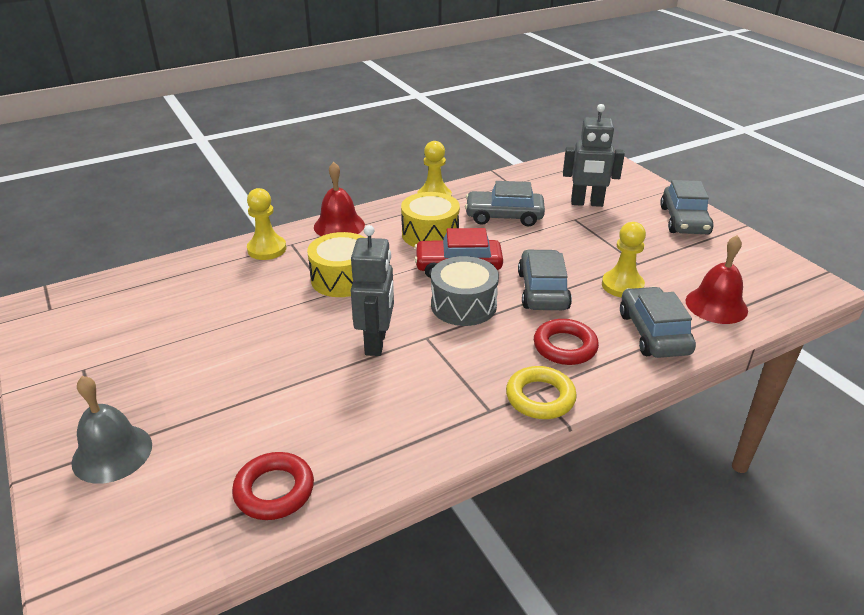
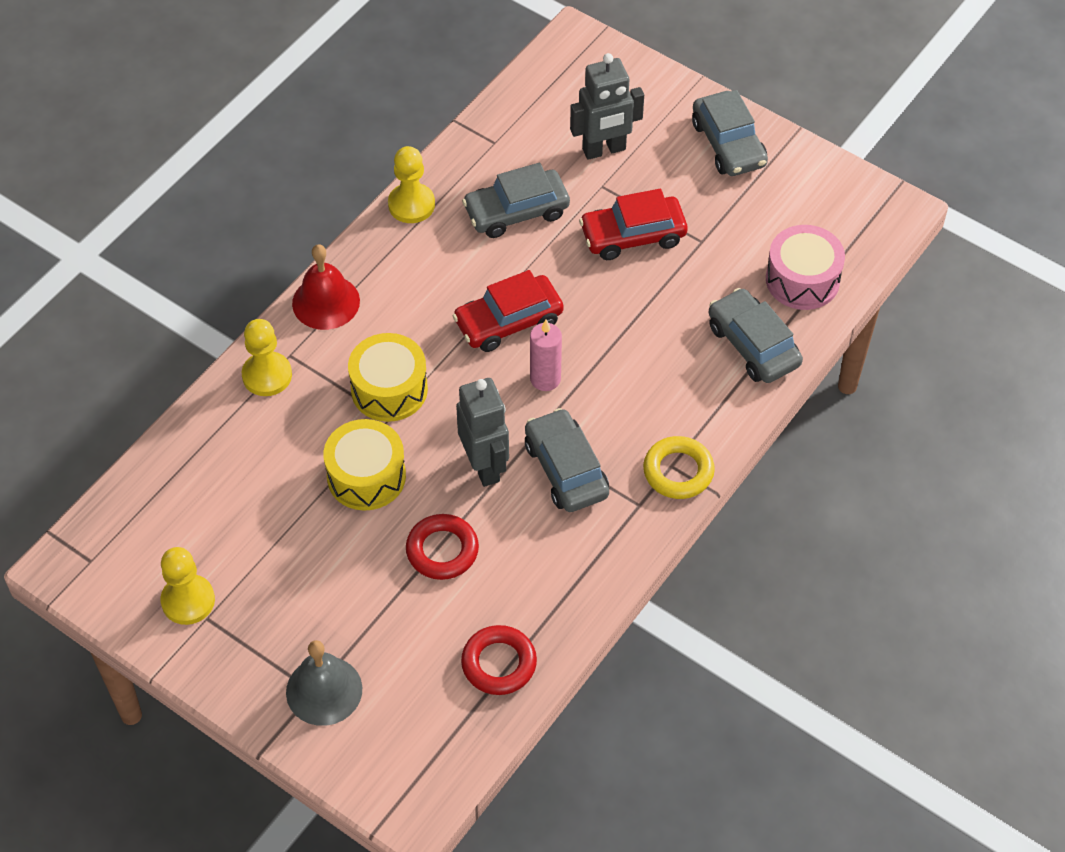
camera: 25 degrees left, 20 degrees up
(430, 234) = (445, 277): yellow drum -> yellow drum (366, 476)
(463, 305) = (545, 379): grey drum -> pink candle
(543, 290) = (618, 325): grey car -> grey car (566, 469)
(565, 347) = (674, 398): red ring -> red ring (442, 550)
(583, 247) = (633, 235): none -> red car
(622, 285) = (698, 285): yellow pawn -> yellow pawn (188, 601)
(716, 305) = (802, 280): red bell -> pink drum

